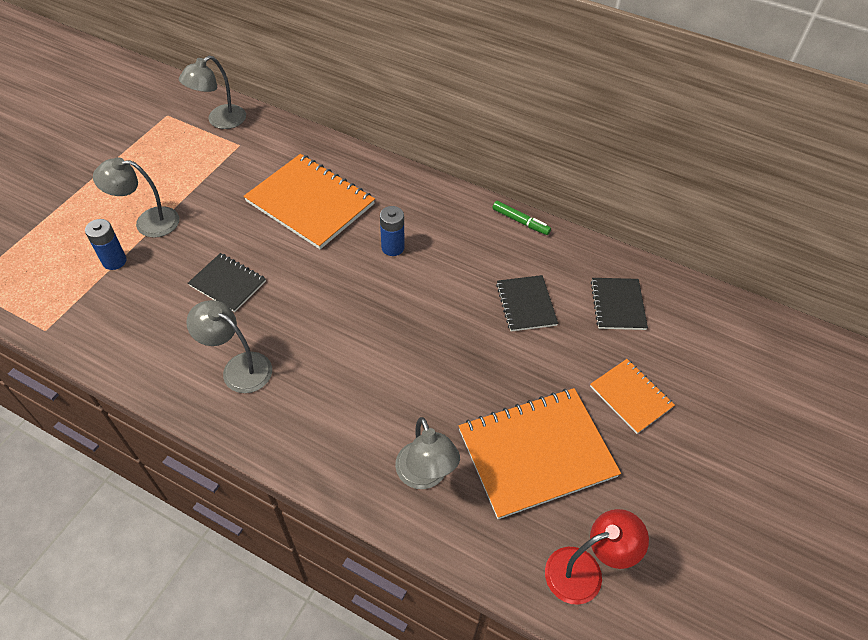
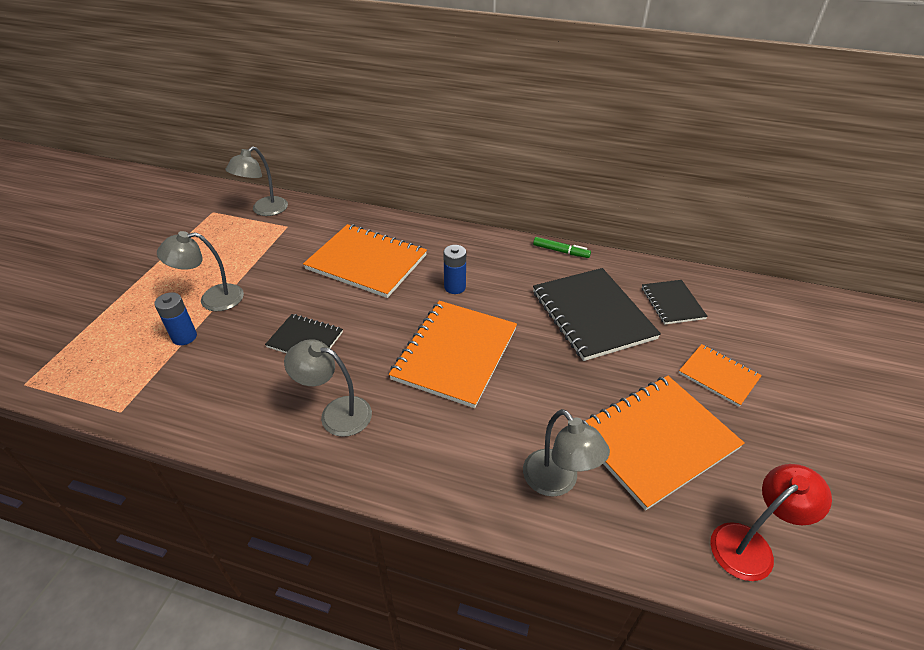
camera: 10 degrees left, 10 degrees down
(370, 325) = (455, 354): none -> orange notebook
(526, 304) = (592, 315): black notebook -> black notebook, size x1.85

